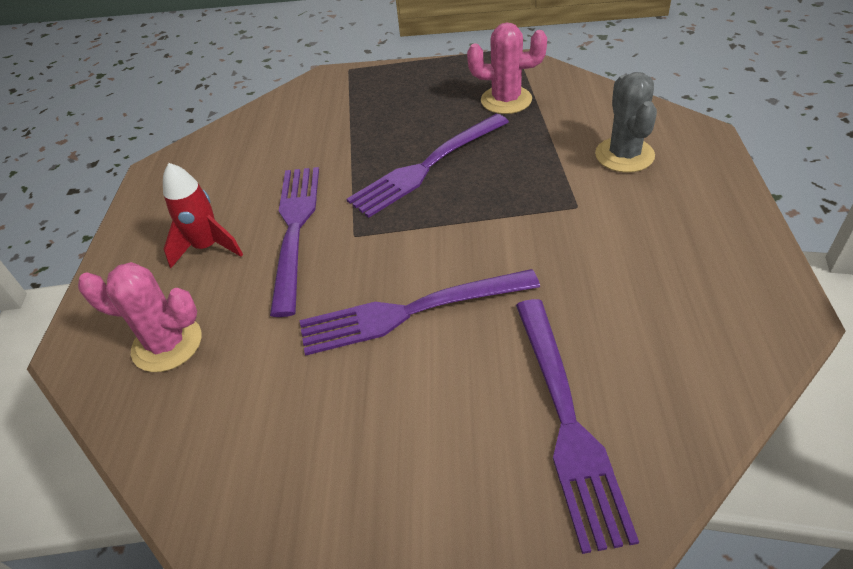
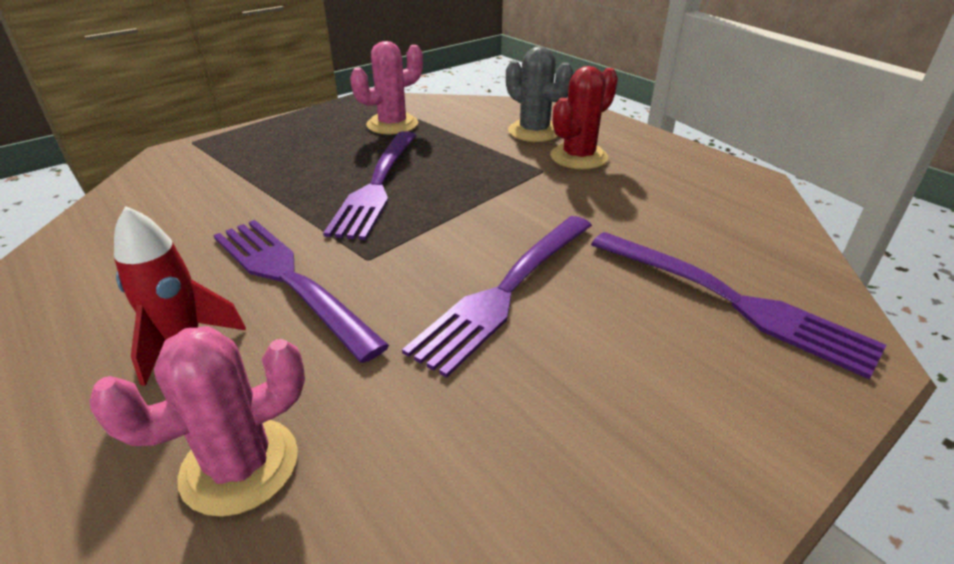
camera: 45 degrees left, 10 degrees down
(629, 204) = (578, 157): none -> red cactus

